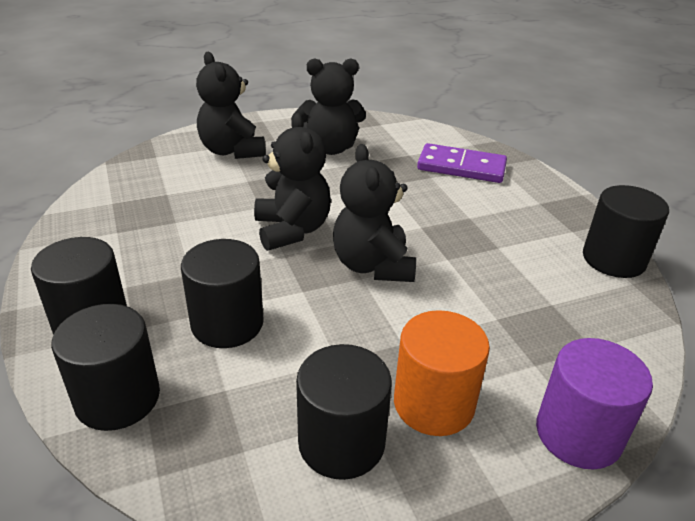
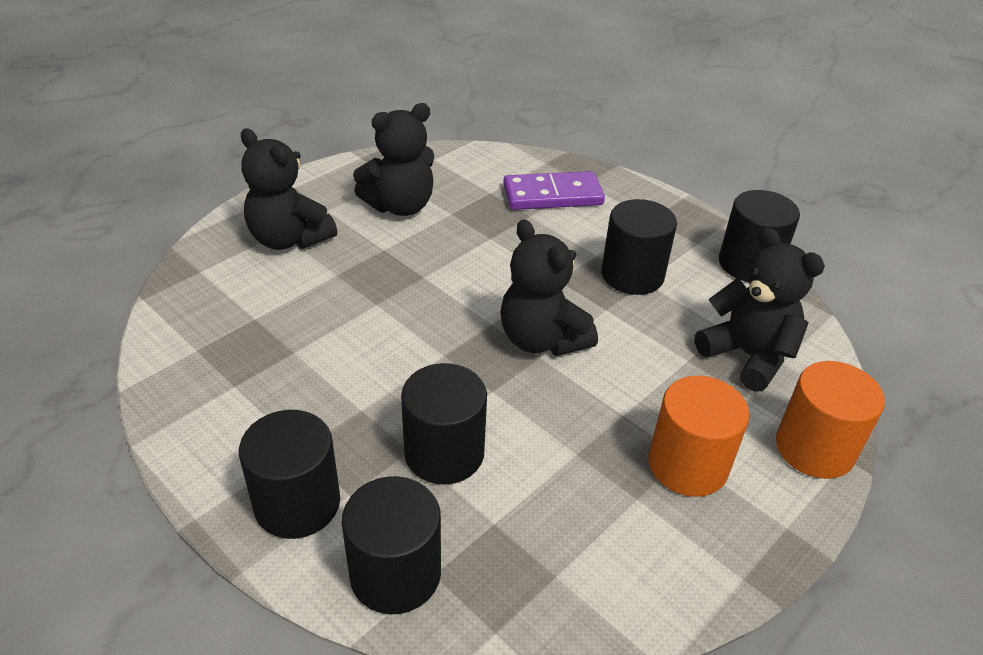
camera: 25 degrees left, 5 degrees up
(292, 230) = (432, 323): black teddy bear -> black teddy bear (747, 356)
(341, 442) = (635, 533): black cylinder -> black cylinder (632, 275)
(578, 434) = (814, 448): purple cylinder -> orange cylinder

